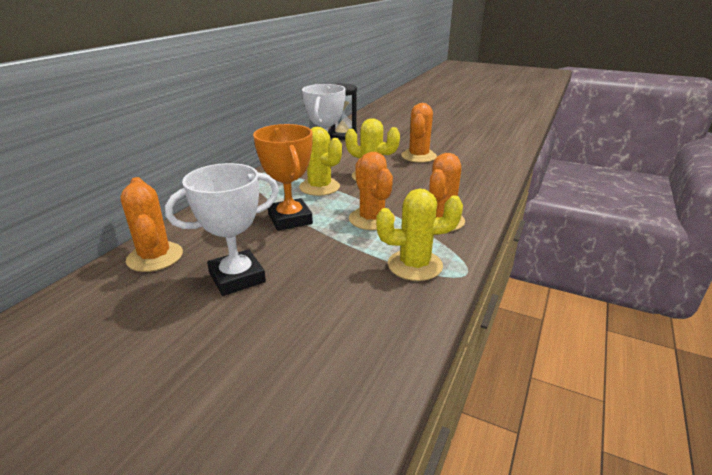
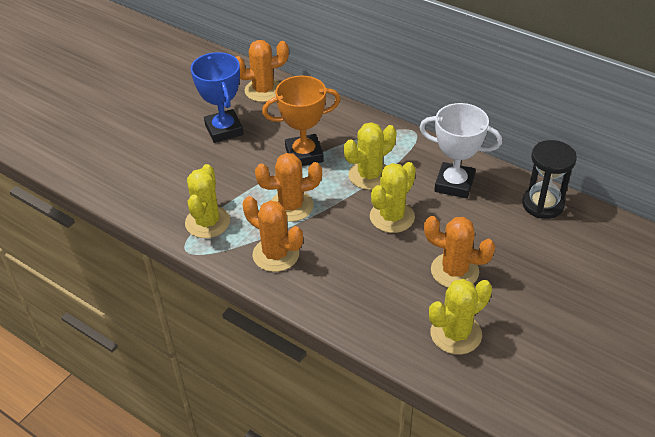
camera: 100 degrees right, 15 degrees up
(237, 278) = (224, 130): white trophy -> blue trophy
(474, 155) = (456, 334): none -> yellow cactus

